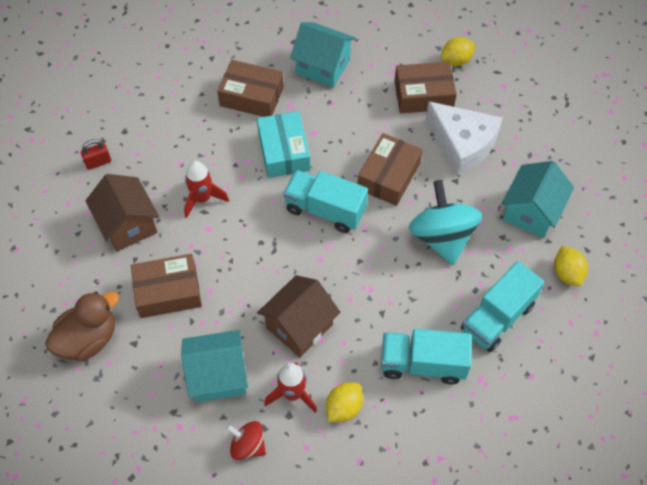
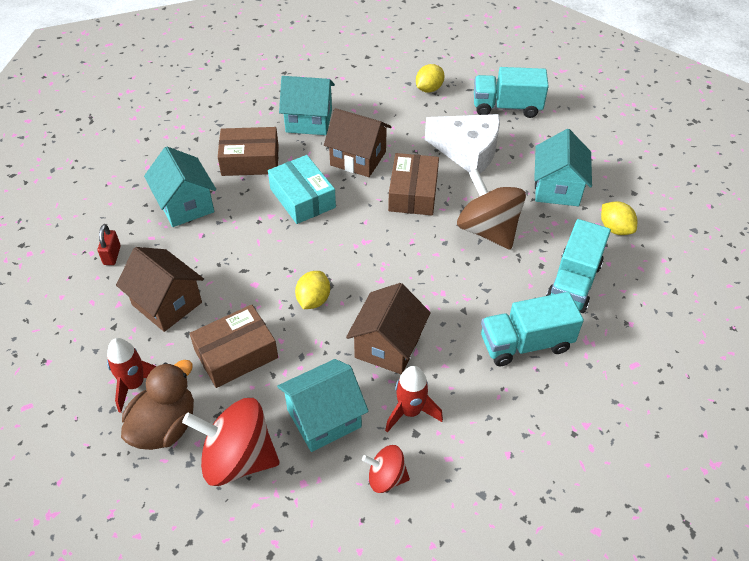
camera: 20 degrees left, 10 degrees down
(98, 162) = (112, 255): red padlock -> red padlock turned 45 degrees counterclockwise
(136, 387) = (238, 458): none -> red spinning top
(177, 129) = (185, 205): none -> turquoise house
(202, 199) = (237, 259): red rocket -> red rocket (134, 385)
(325, 210) = (366, 237): turquoise truck -> turquoise truck (506, 107)
(344, 407) = (468, 408): yellow lemon -> yellow lemon (313, 300)
(352, 122) = (358, 158): none -> brown house
(423, 95) = (413, 121): brown box -> none
(442, 237) = (488, 230): turquoise spinning top -> brown spinning top

